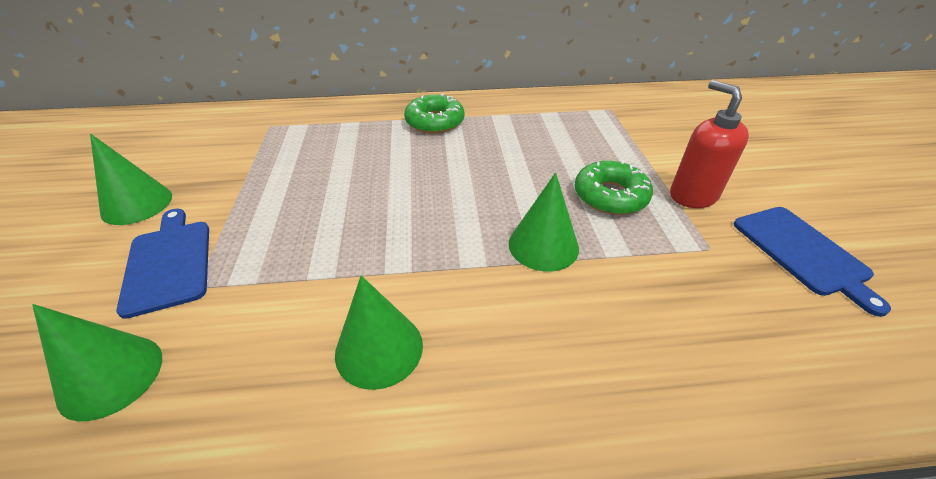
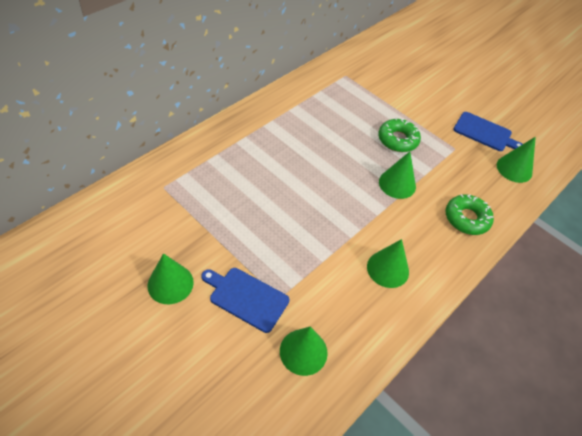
camera: 45 degrees left, 10 degrees up
(435, 122) = (263, 131): green donut -> green donut (466, 218)
(692, 195) = (428, 121): red soap dispenser -> none
(829, 338) = (514, 169): none -> green cone

